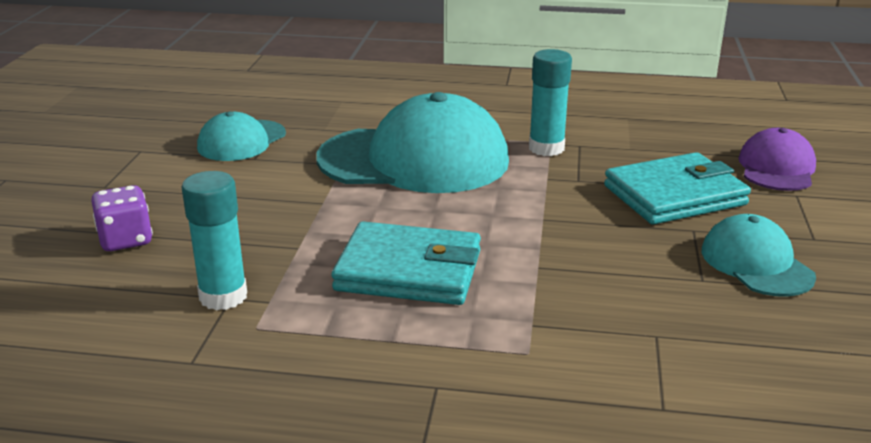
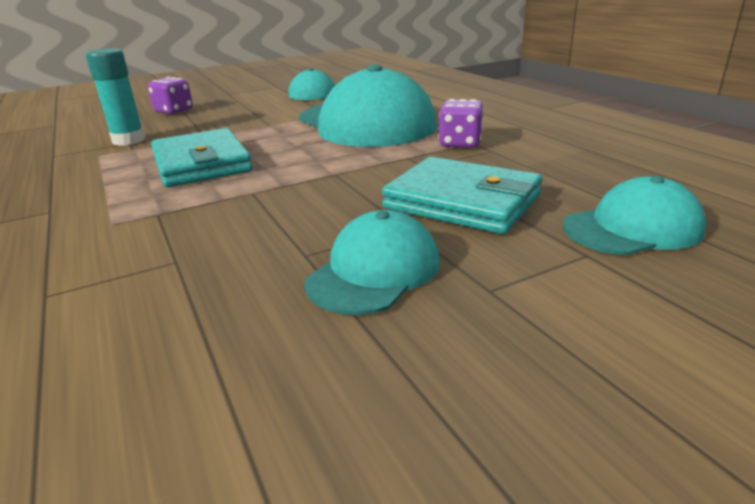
camera: 55 degrees right, 0 degrees up
(546, 148) = (460, 143): turquoise glue stick -> purple dice
(776, 168) = (632, 228): purple cap -> turquoise cap

